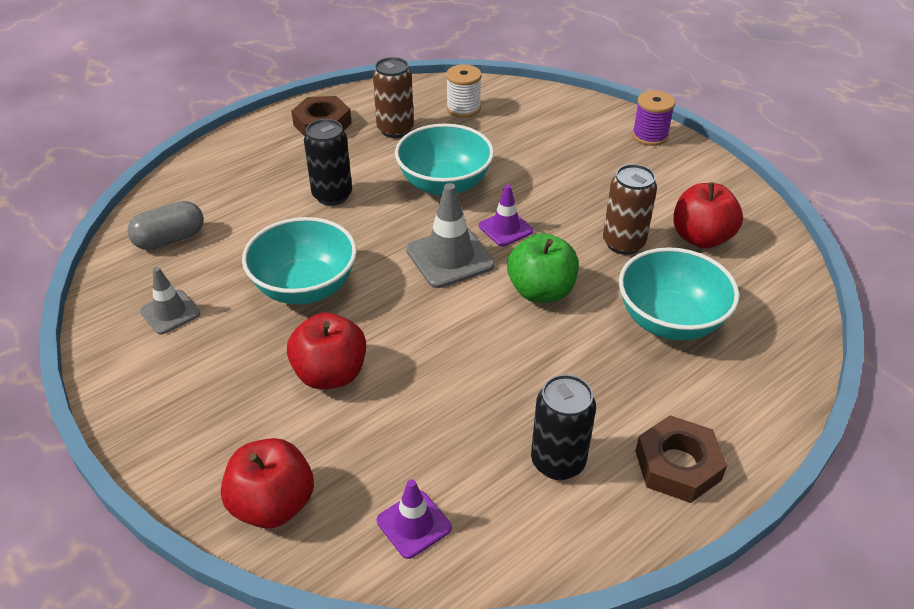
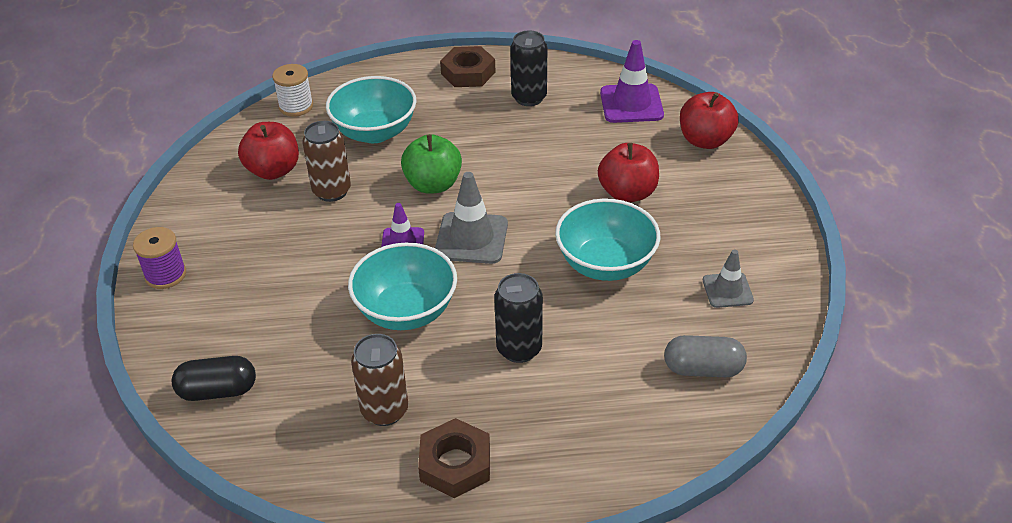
camera: 145 degrees left, 0 degrees up
(414, 524) = (631, 104): purple traffic cone -> purple traffic cone, size x1.62
(463, 108) = (283, 406): white spool -> white spool (296, 106)
(514, 100) = (218, 391): none -> black capsule

